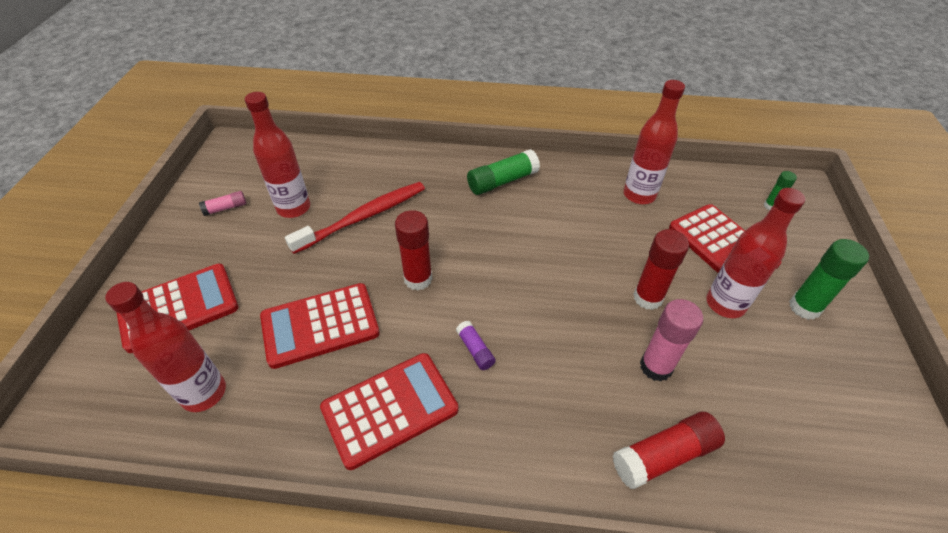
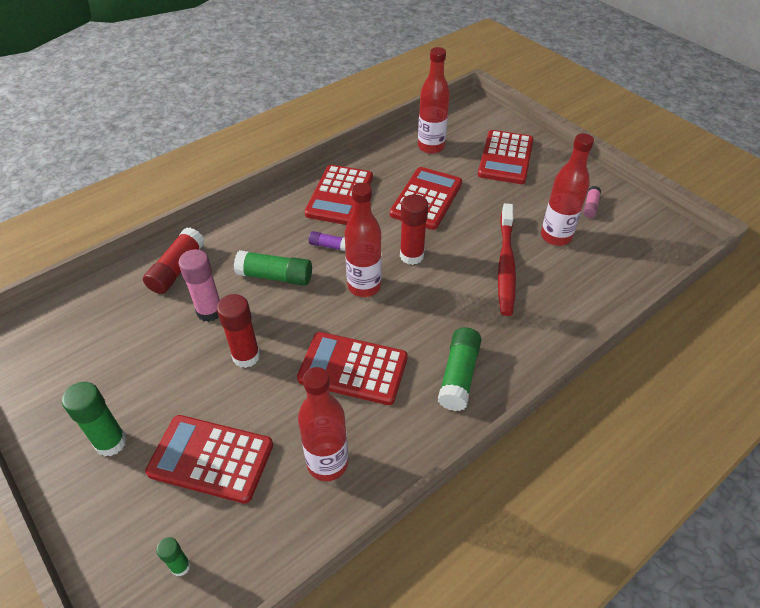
camera: 135 degrees right, 0 degrees up
(560, 356) = (275, 276): none -> green glue stick
(569, 231) = (353, 368): none -> red calculator
(725, 304) = (182, 395): red bottle -> red bottle (364, 286)

